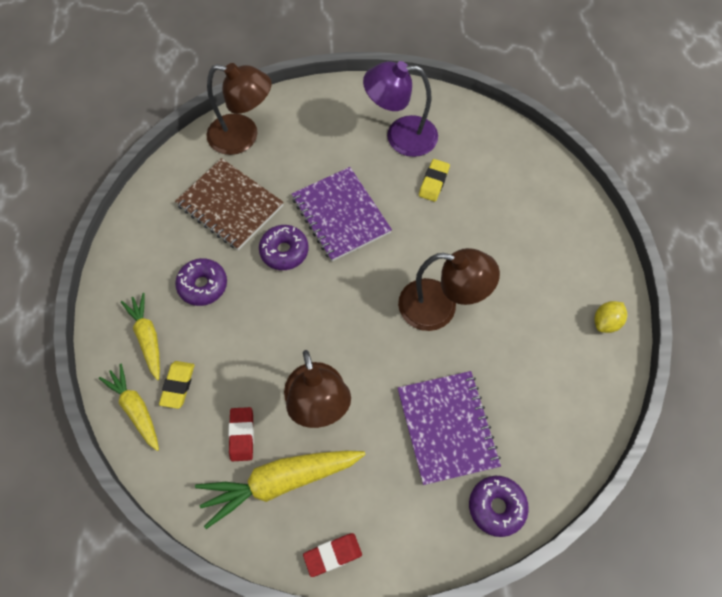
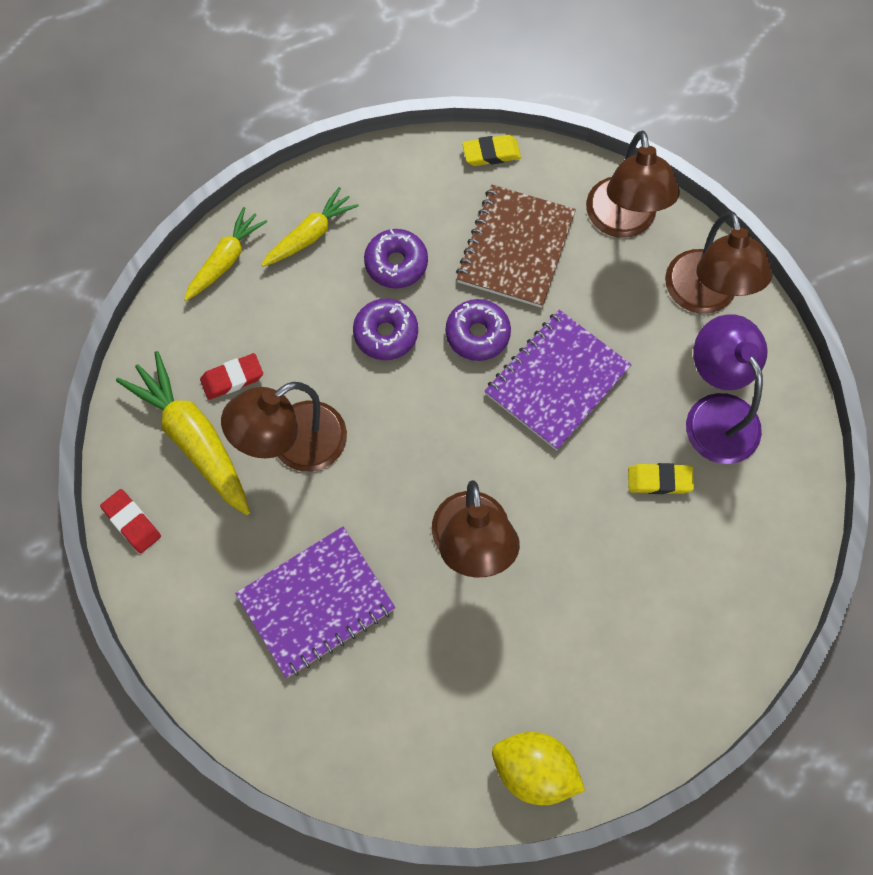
camera: 70 degrees right, 5 degrees up
(178, 385) = (266, 290): yellow eraser -> yellow eraser (491, 153)
(319, 113) = (704, 296): none -> brown lamp
(496, 507) = (238, 688): purple donut -> purple donut (386, 334)
(605, 322) = (534, 770): yellow lemon -> yellow lemon, size x1.63

